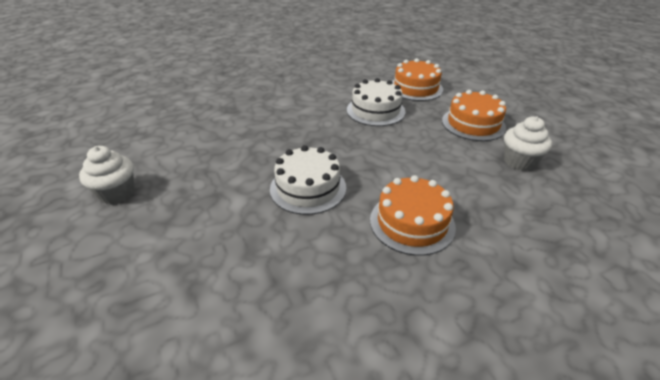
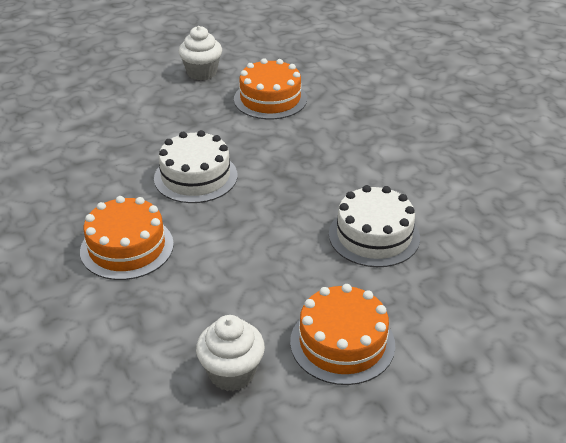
camera: 90 degrees right, 0 degrees up
(415, 88) = (465, 289): orange cake -> orange cake (270, 99)

